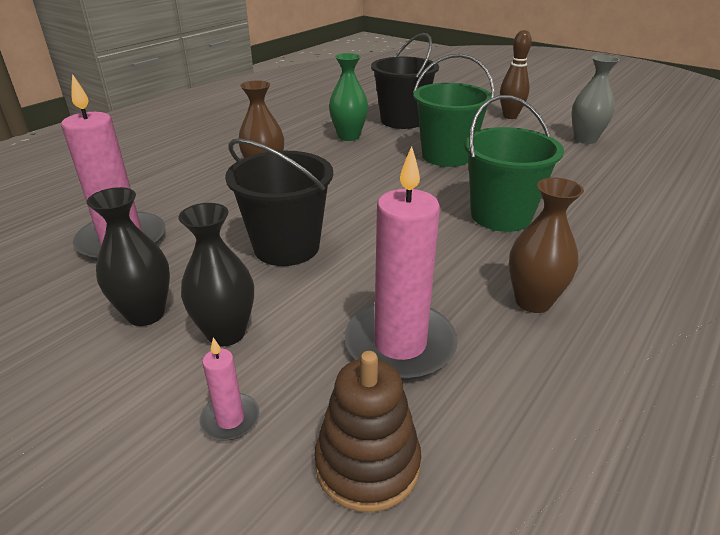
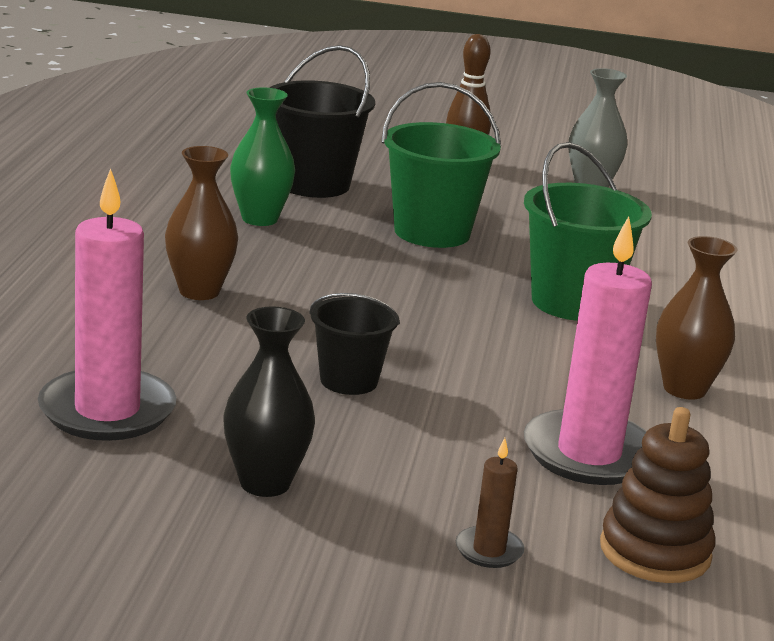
camera: 30 degrees left, 10 degrees down
(226, 333) = (389, 482): black vase -> none
(230, 419) = (489, 550): pink candle -> brown candle
(286, 247) = (349, 381): black bucket -> black bucket, size x0.61

